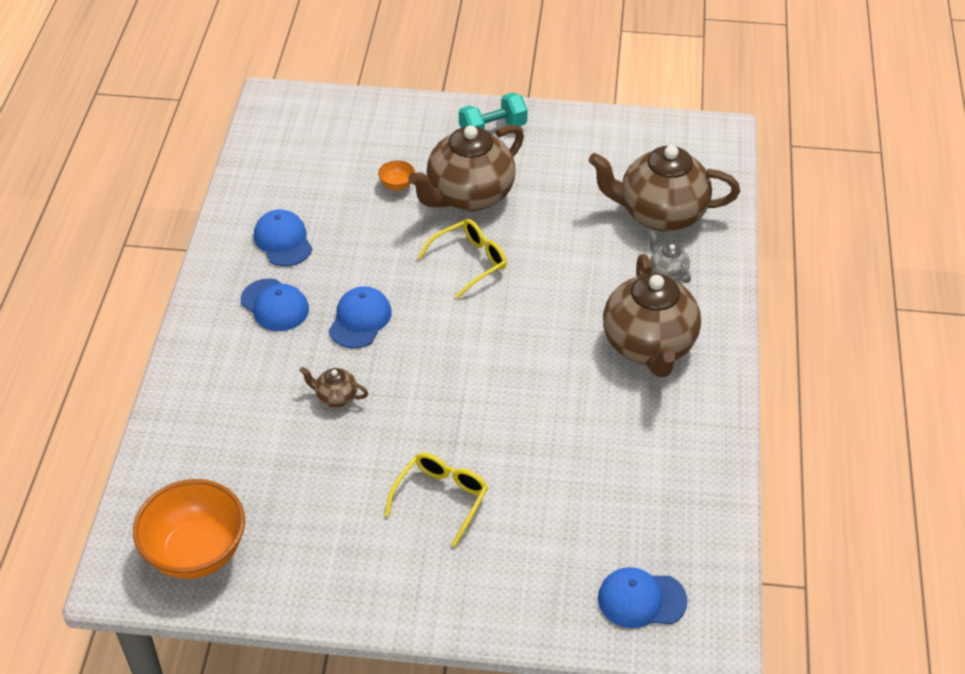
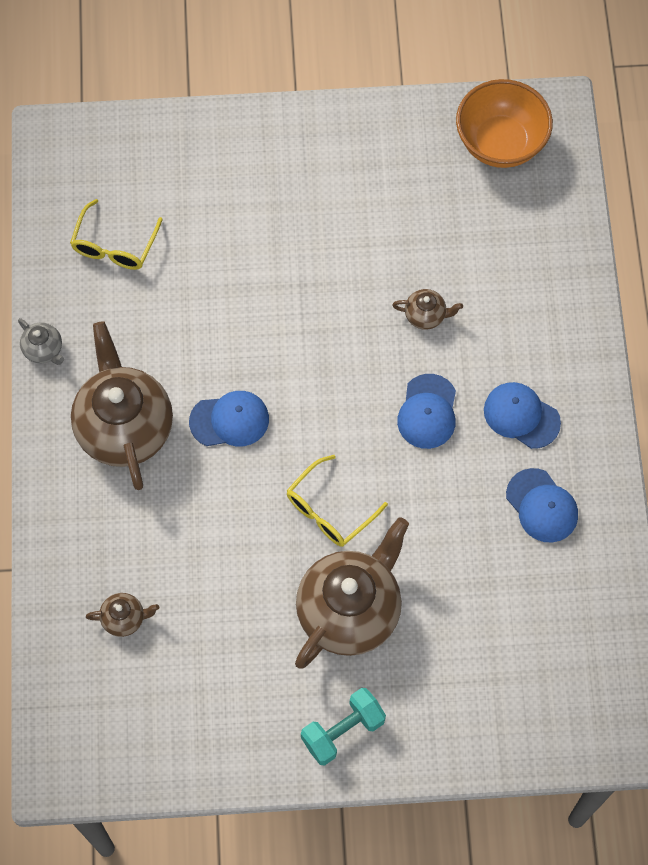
camera: 170 degrees right, 20 degrees up
(397, 185) = (437, 614): orange bowl -> none
(441, 499) = (301, 225): yellow glasses -> yellow glasses (115, 245)
(641, 599) = (113, 161): blue cap -> blue cap (229, 420)
(660, 214) = (124, 618): brown teapot -> brown teapot, size x0.42
(667, 271) = (111, 531): grey teapot -> grey teapot (44, 350)

